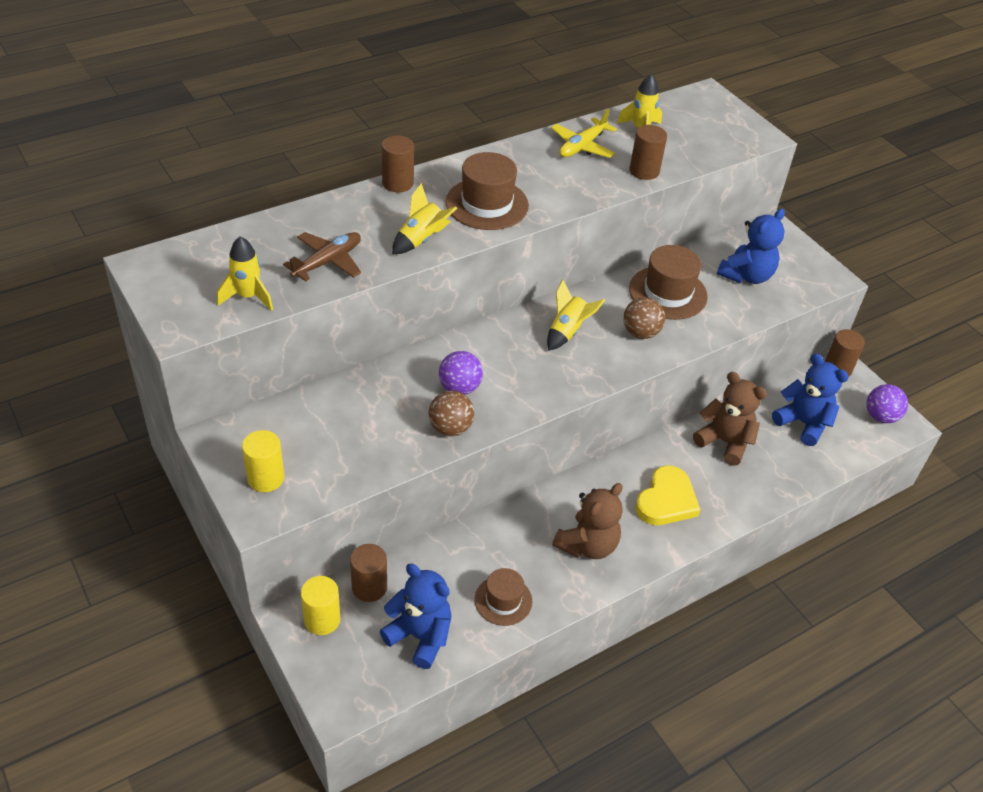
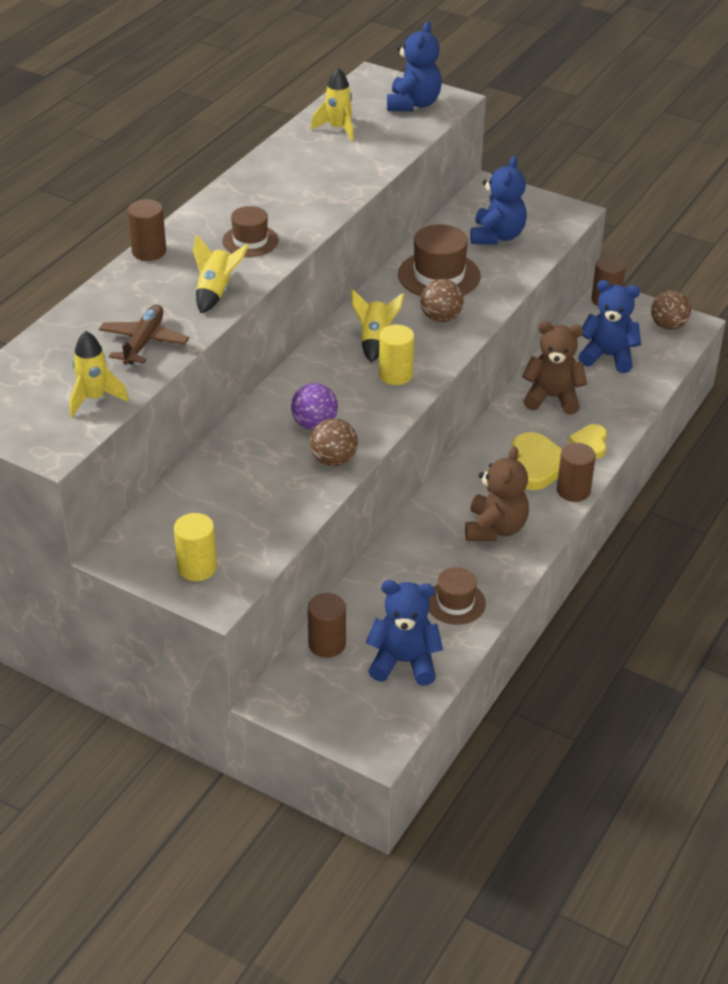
camera: 25 degrees left, 5 degrees down
(322, 620) = (304, 688): yellow cylinder -> yellow cylinder (395, 375)
(487, 204) = (250, 241): brown hat -> brown hat, size x0.63
(582, 146) = (296, 161): yellow plane -> none
(644, 171) = (370, 164): brown cylinder -> brown cylinder (573, 491)
(724, 130) = (413, 104): none -> blue teddy bear
(729, 500) = (590, 443): none -> yellow heart
(880, 416) = (668, 326): purple ball -> brown ball

